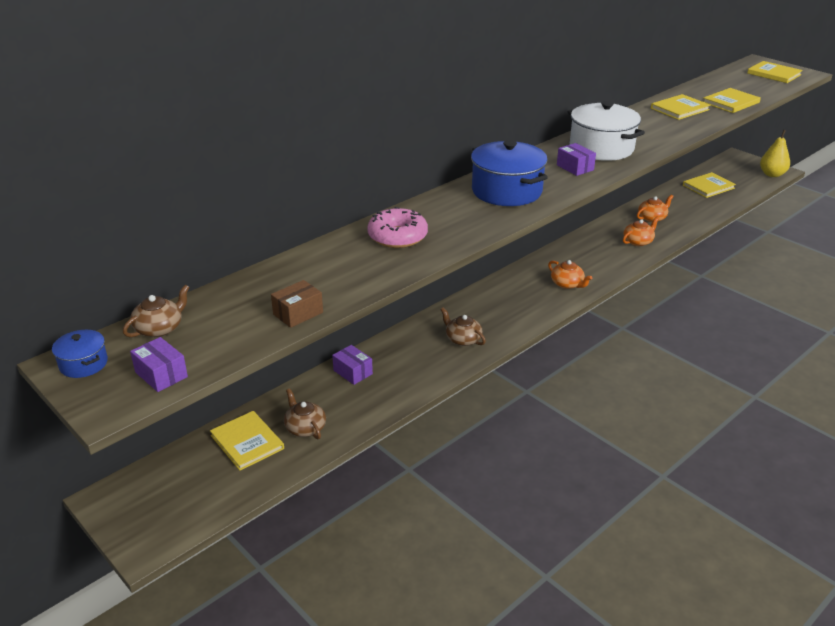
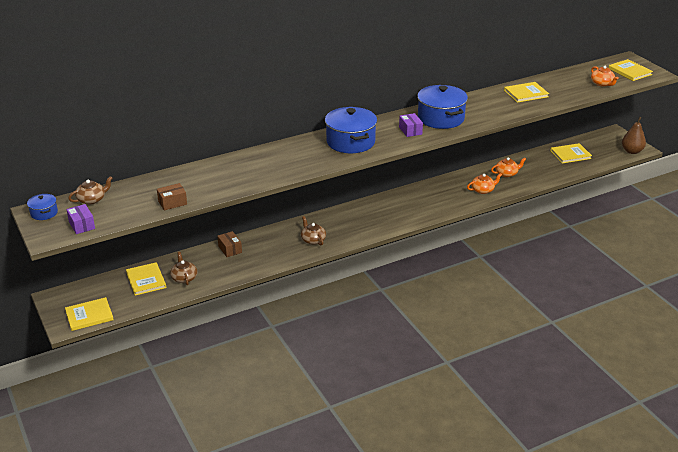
camera: 15 degrees right, 0 degrees up
(352, 372) = (230, 249): purple box -> brown box
(397, 237) = (259, 164): pink donut -> none
(567, 284) = (409, 213): orange teapot -> orange teapot (602, 83)
(601, 148) = (441, 118): white pot -> blue pot
(731, 102) = (571, 93): yellow book -> yellow book (89, 315)
(772, 174) = (632, 151): yellow pear -> brown pear

